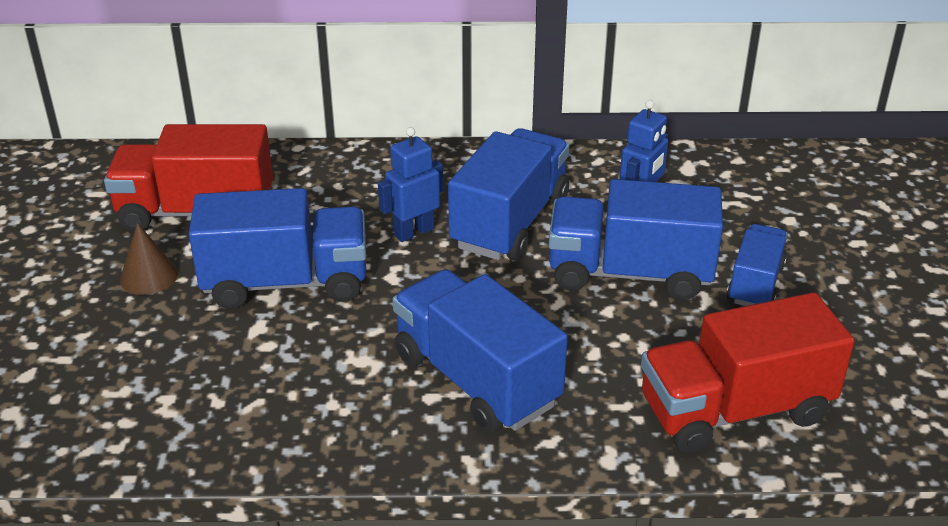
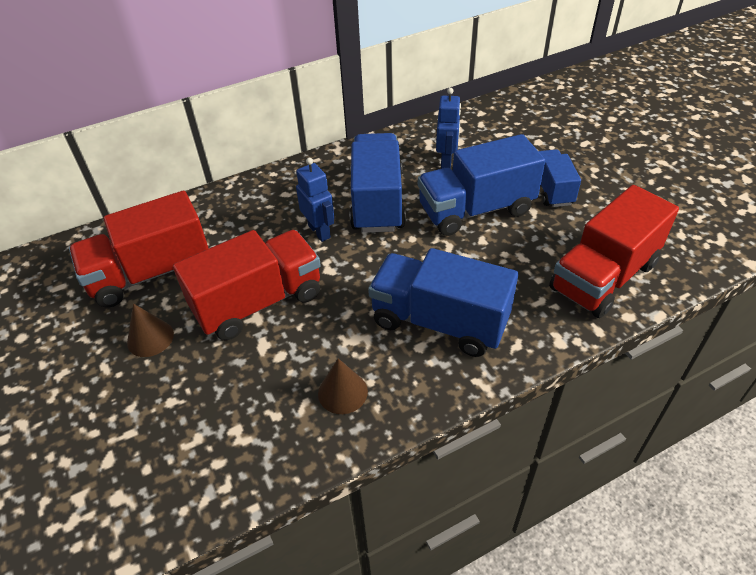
camera: 25 degrees left, 10 degrees up
(286, 282) = (258, 302): blue truck -> red truck
(305, 408) = (342, 392): none -> brown cone
(414, 232) = (319, 231): blue robot -> blue robot turned 120 degrees clockwise

